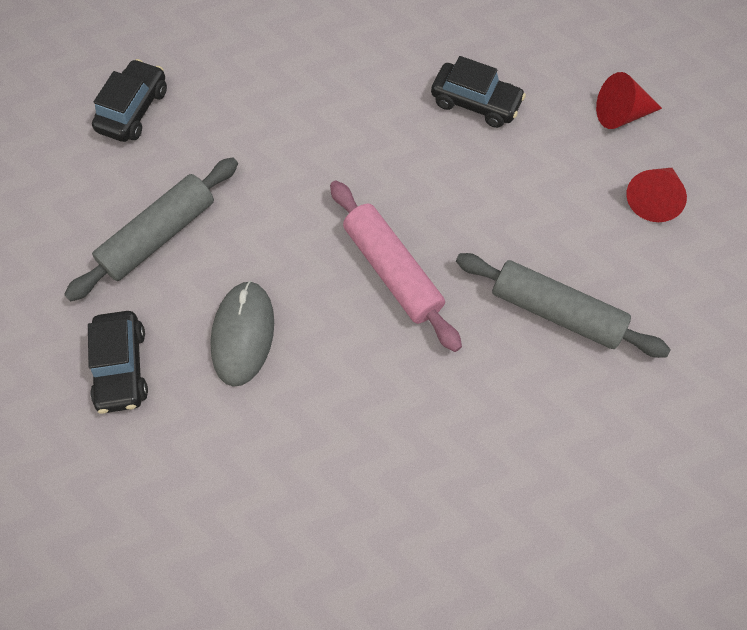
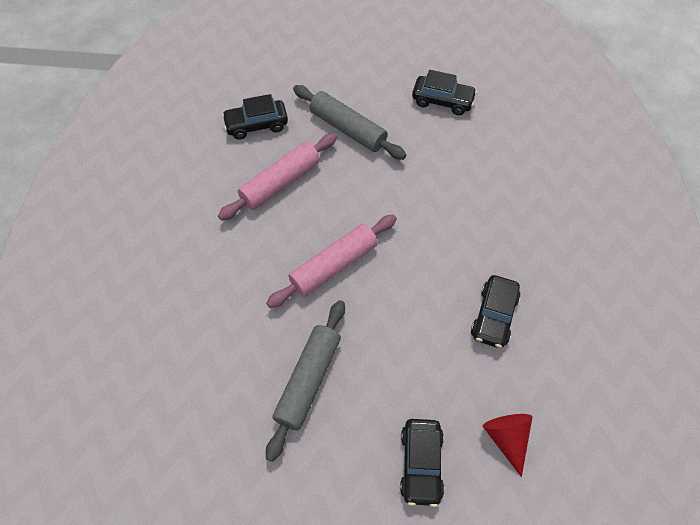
camera: 85 degrees right, 5 degrees down
(243, 334) = (280, 183): grey mouse -> pink rolling pin
(653, 199) = (421, 464): red cone -> black car

